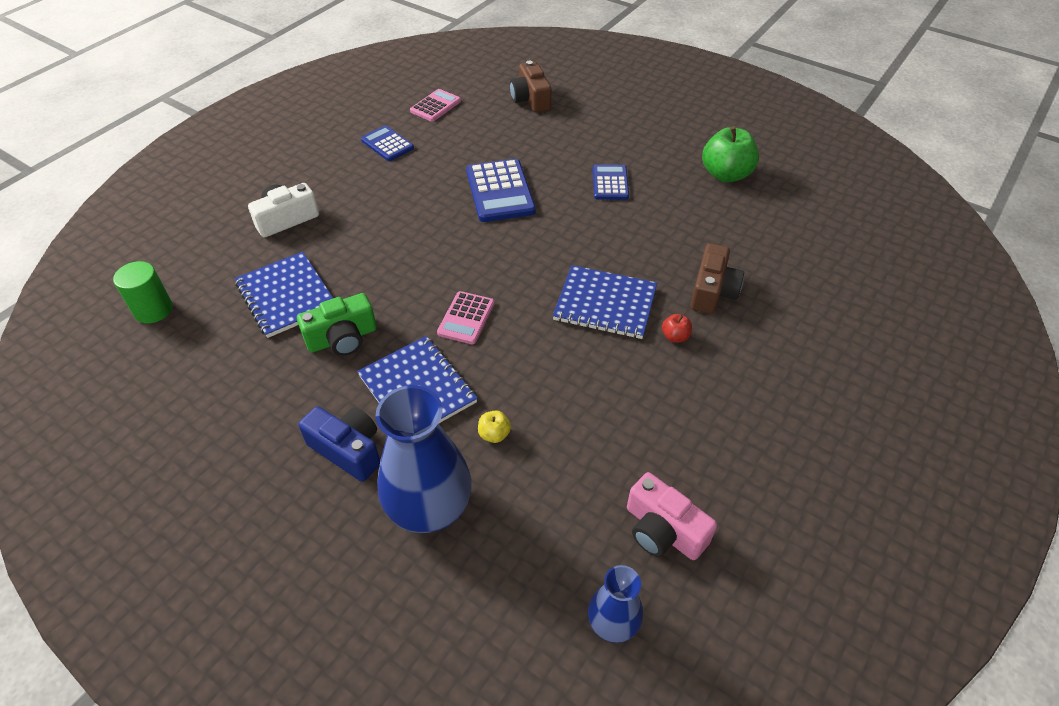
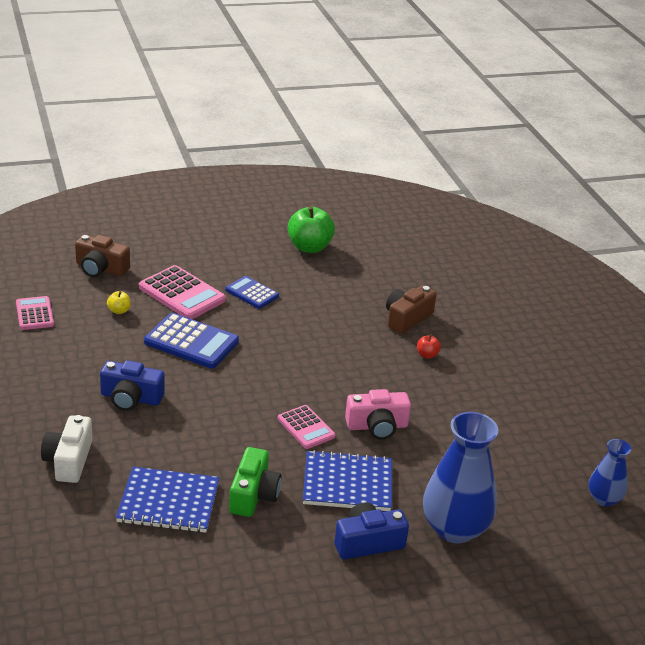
camera: 55 degrees left, 15 degrees down
(153, 310) = (86, 585): green cylinder -> none
(387, 144) = (48, 362): blue calculator -> none
(392, 204) = (131, 398): none -> blue camera
(494, 434) = (425, 470): yellow apple -> yellow apple (119, 311)
(555, 151) = (182, 294): none -> pink calculator
(605, 304) = (366, 364): blue notebook -> none
(663, 530) = (562, 446): pink camera -> pink camera (377, 426)
(712, 291) = (407, 318): brown camera -> brown camera turned 105 degrees counterclockwise

